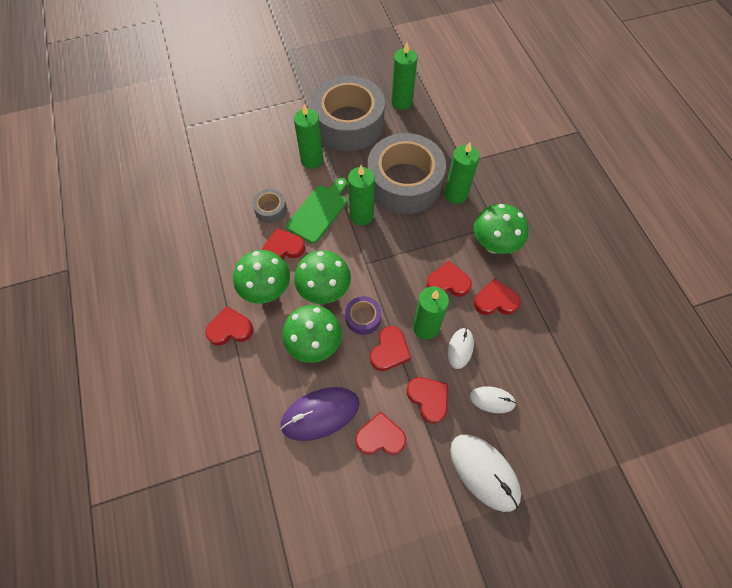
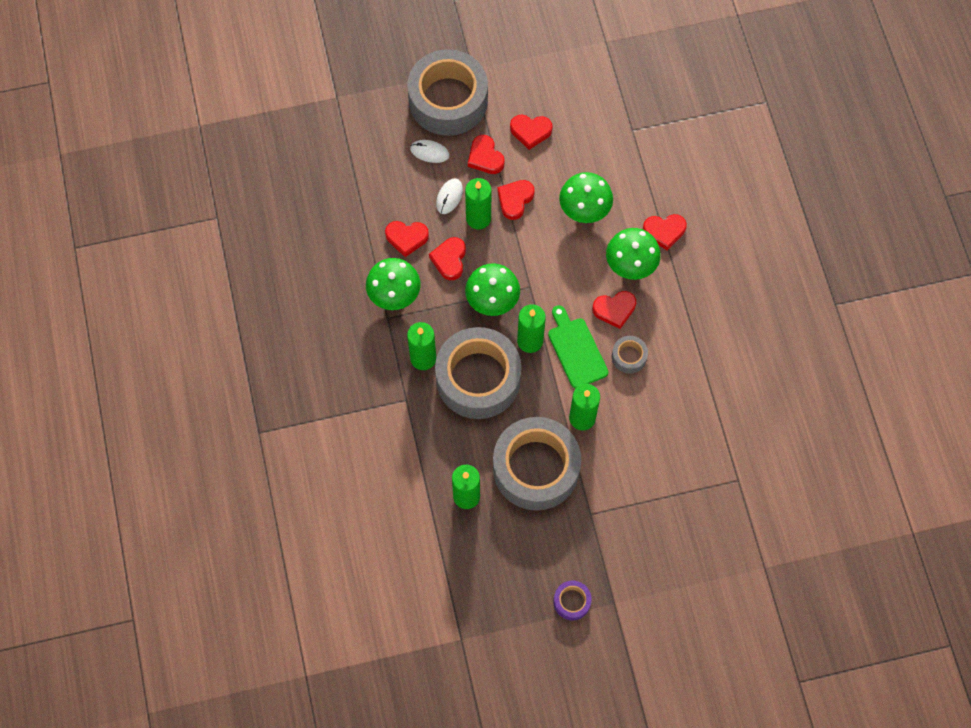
camera: 175 degrees left, 5 degrees up
(319, 211) = (576, 350): green cutting board -> green cutting board turned 120 degrees clockwise
(320, 414) = (581, 153): purple mouse -> none
(324, 291) = (573, 261): green mushroom -> green mushroom (492, 301)
(363, 318) = (537, 232): purple tape -> purple tape (572, 601)
(448, 282) = (449, 260): red heart -> red heart turned 90 degrees clockwise
(484, 472) = (448, 100): white mouse -> grey tape

